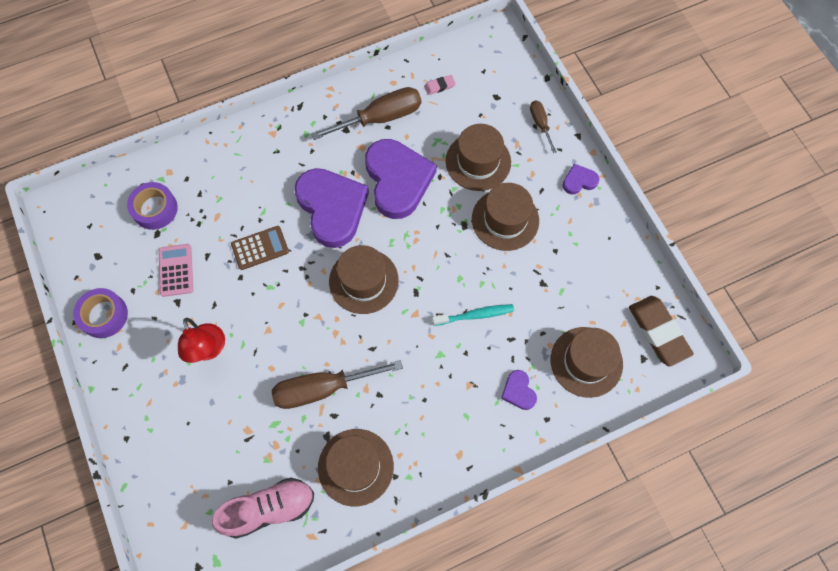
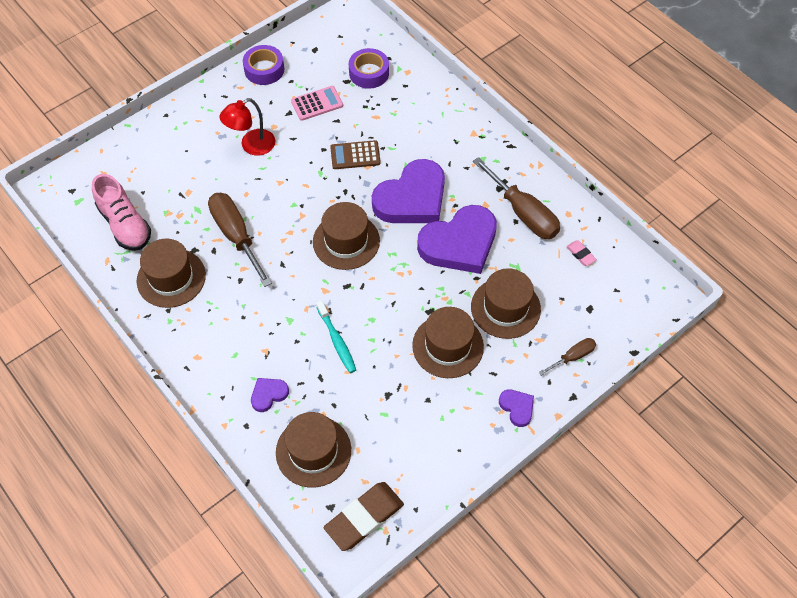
camera: 75 degrees right, 10 degrees down
(260, 248) = (355, 155): brown calculator -> brown calculator turned 120 degrees clockwise

